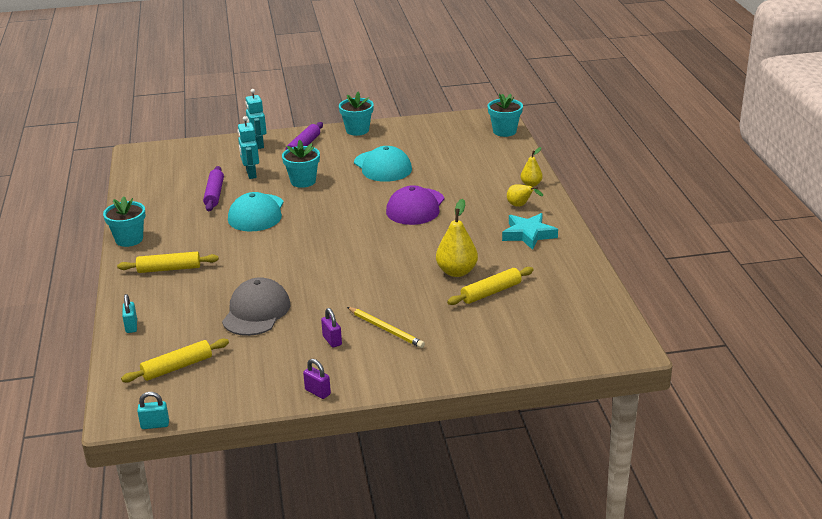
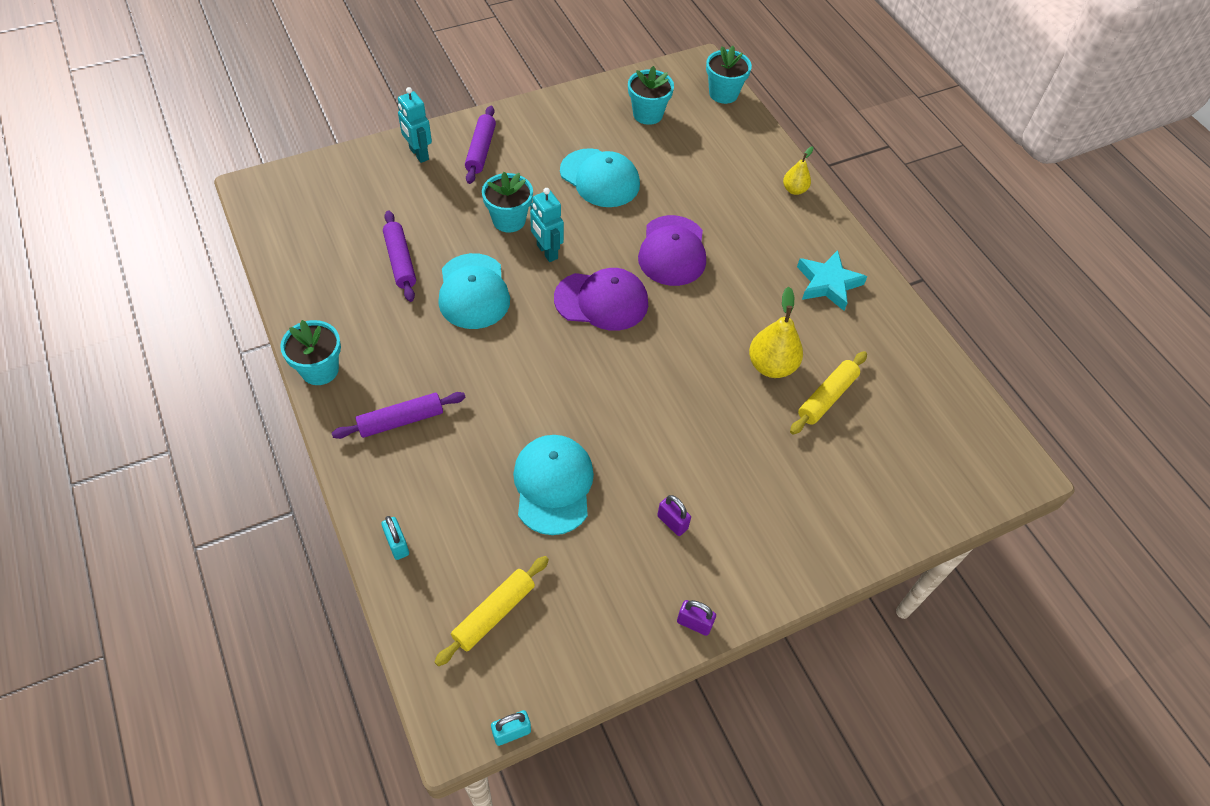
camera: 20 degrees left, 25 degrees up
(169, 269) = (401, 420): yellow rolling pin -> purple rolling pin
(251, 174) = (433, 215): turquoise robot -> turquoise robot (546, 252)
(256, 312) = (553, 485): grey cap -> turquoise cap
(347, 226) = (601, 301): none -> purple cap
(357, 130) = (538, 111): turquoise flower pot -> turquoise flower pot (647, 114)
(386, 329) = (730, 488): yellow pencil -> none
(520, 206) = (798, 232): yellow pear -> none

